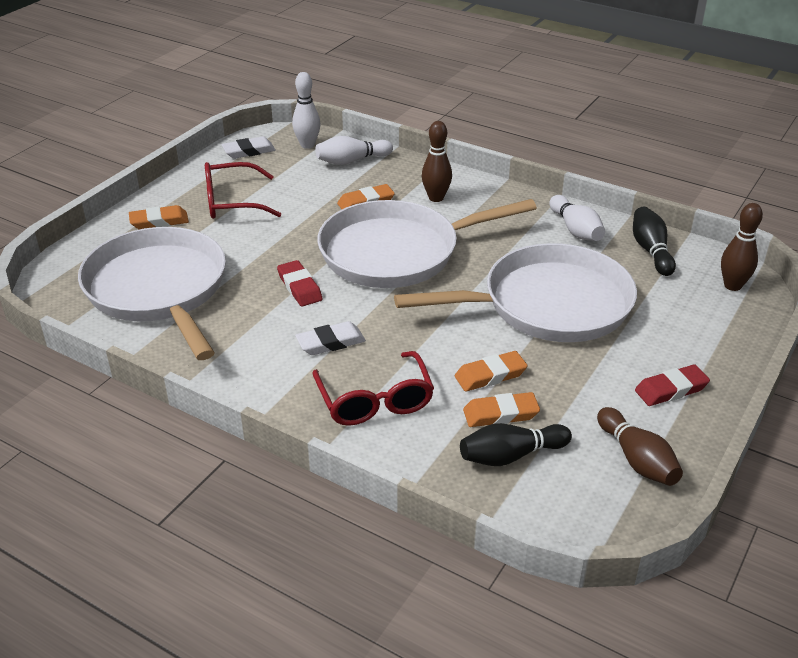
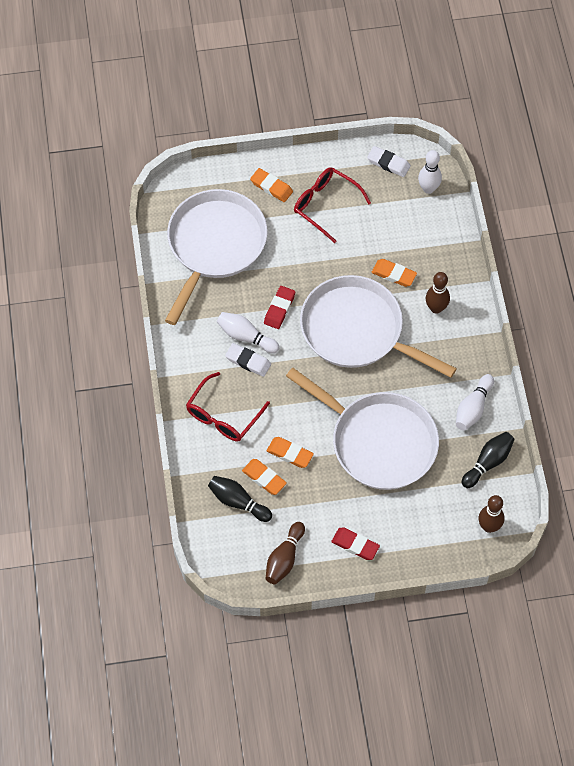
camera: 50 degrees right, 25 degrees up
(351, 161) = (434, 229): white bowling pin -> white bowling pin (246, 336)

